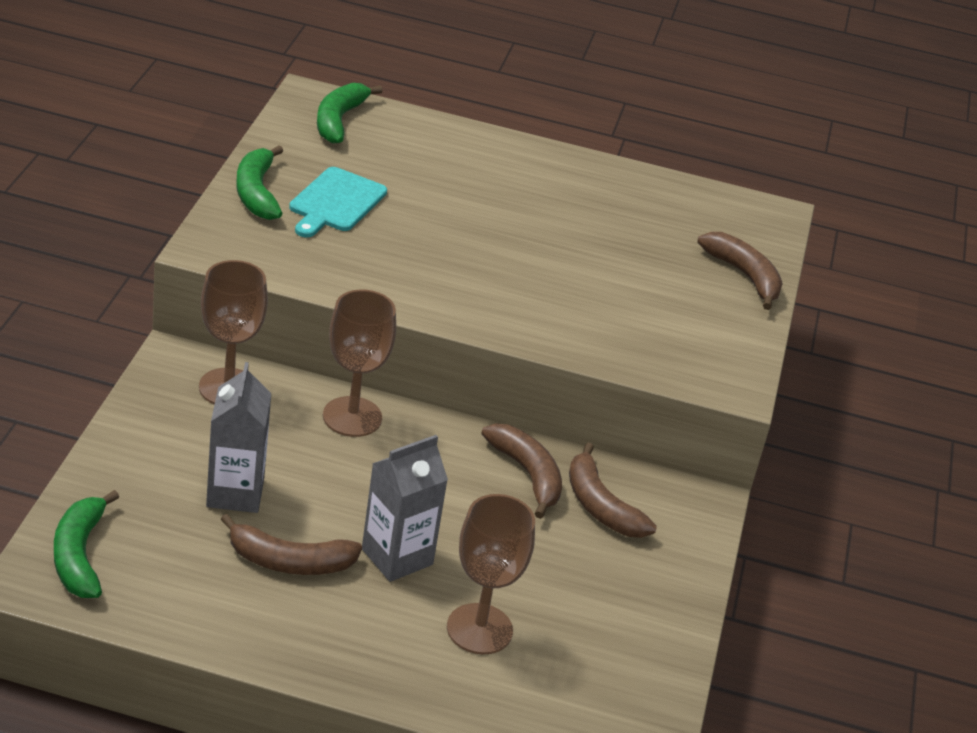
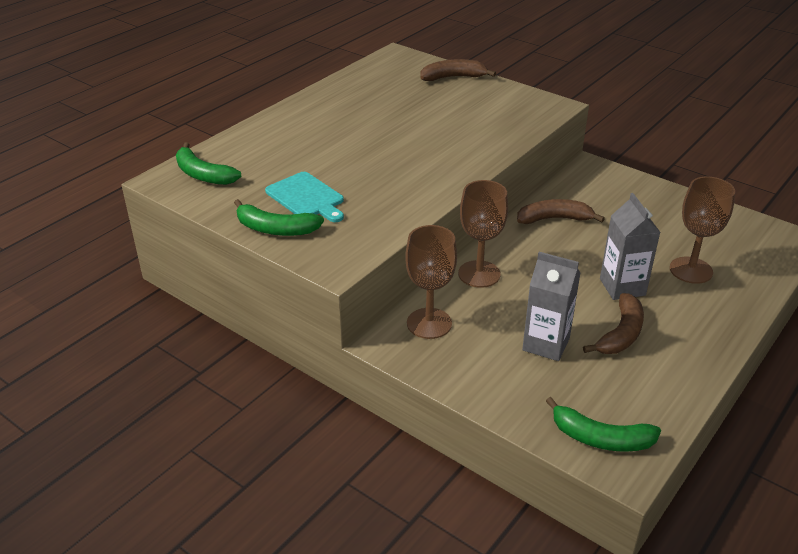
camera: 60 degrees left, 0 degrees up
(600, 506) = (588, 200): brown banana -> none

